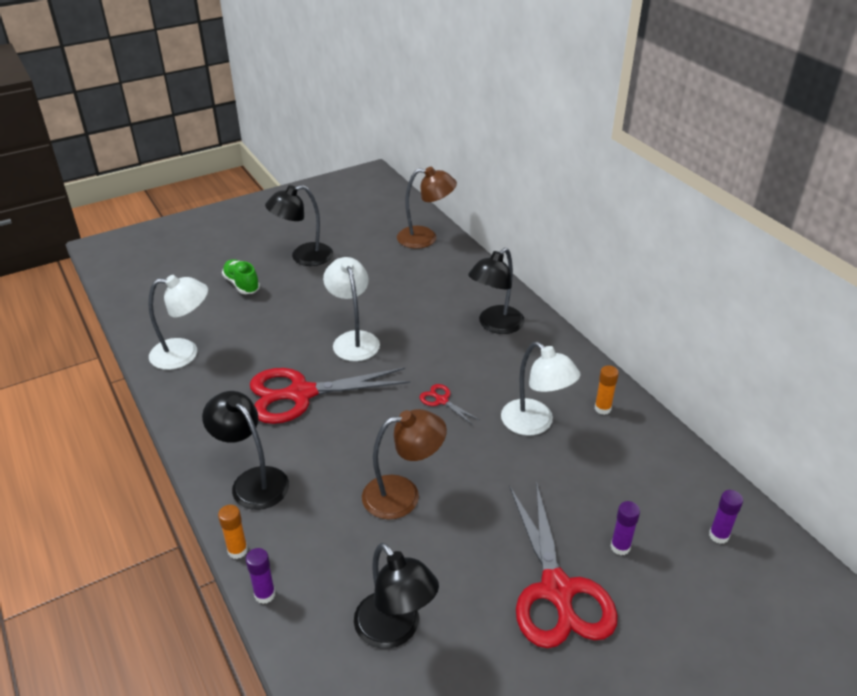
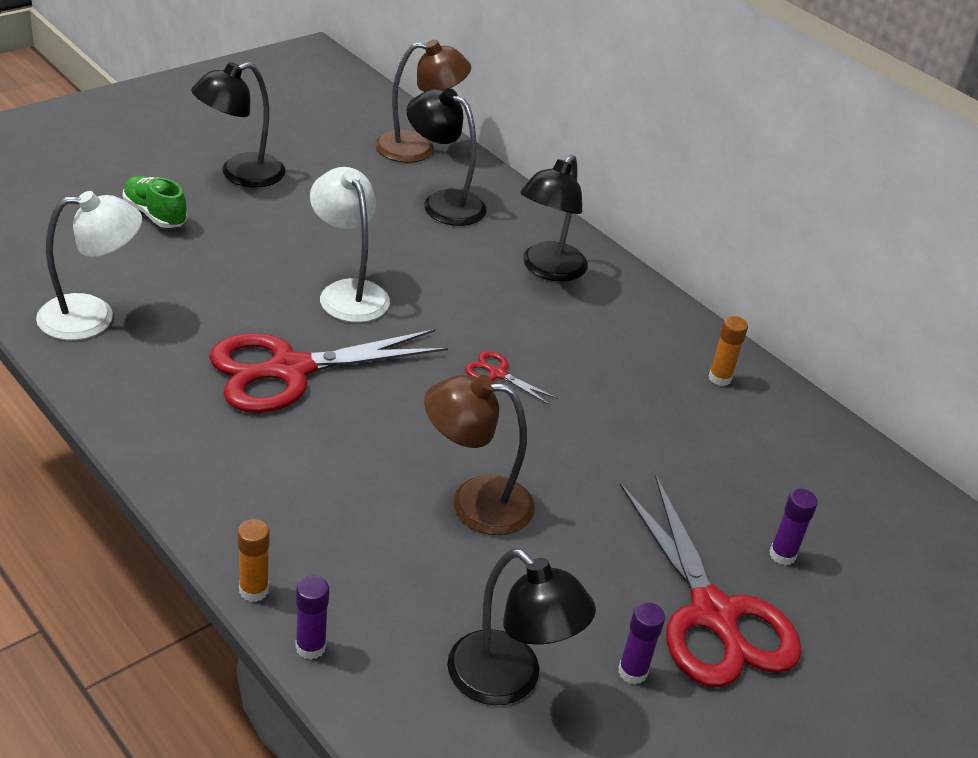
camera: 15 degrees left, 0 degrees up
(253, 481) = (250, 494): black lamp -> black lamp (443, 203)
(403, 495) = (475, 502): brown lamp -> brown lamp turned 150 degrees counterclockwise
(535, 424) = (634, 401): white lamp -> none
(718, 535) = (902, 534): purple glue stick -> purple glue stick (632, 672)

